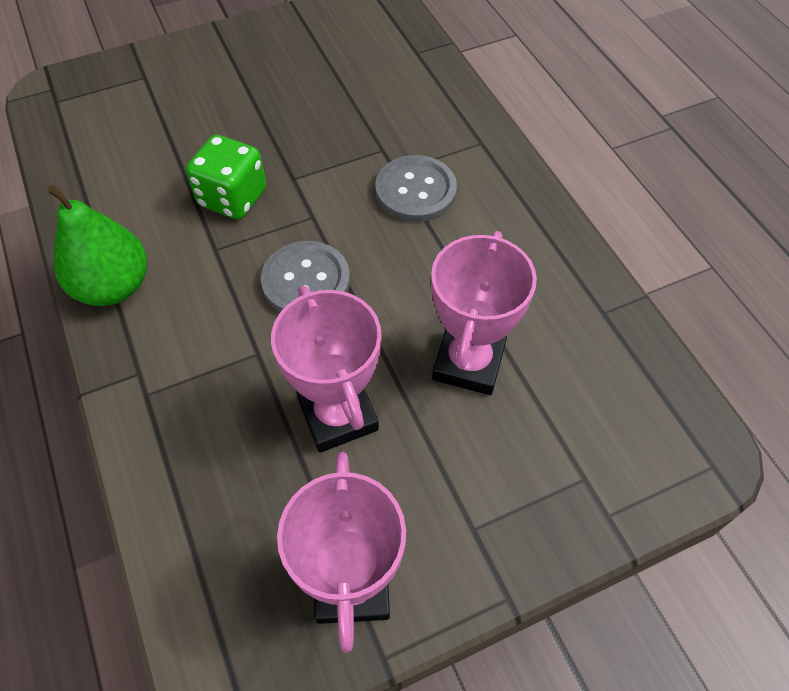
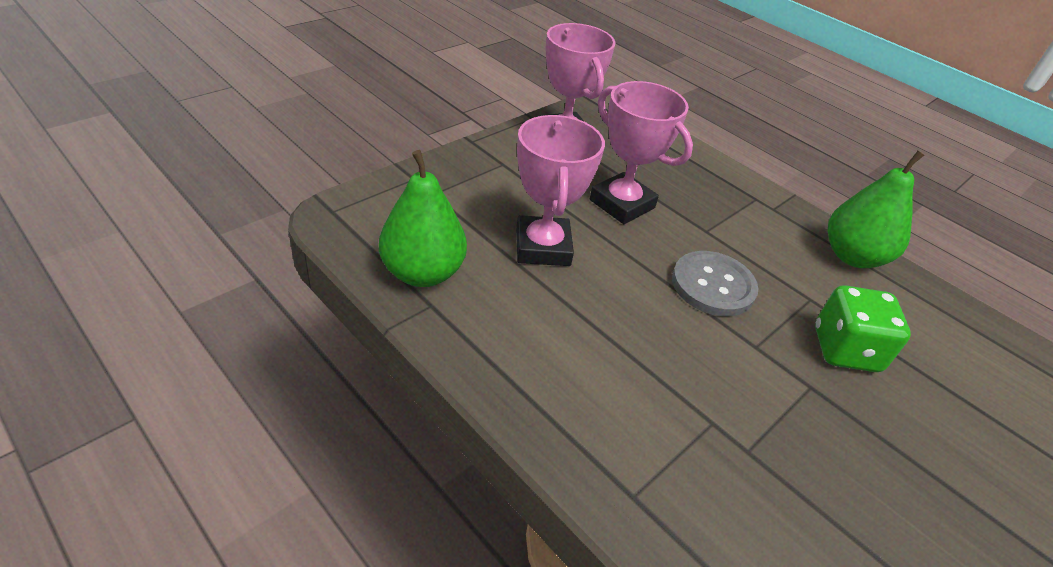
camera: 155 degrees right, 15 degrees down
(415, 191) = (674, 399): grey button -> none
(608, 351) = (423, 273): none -> green pear

